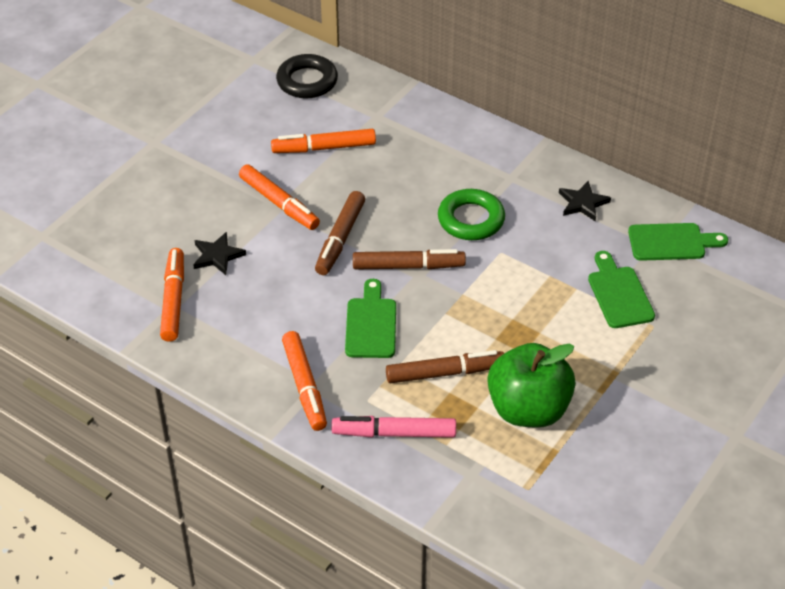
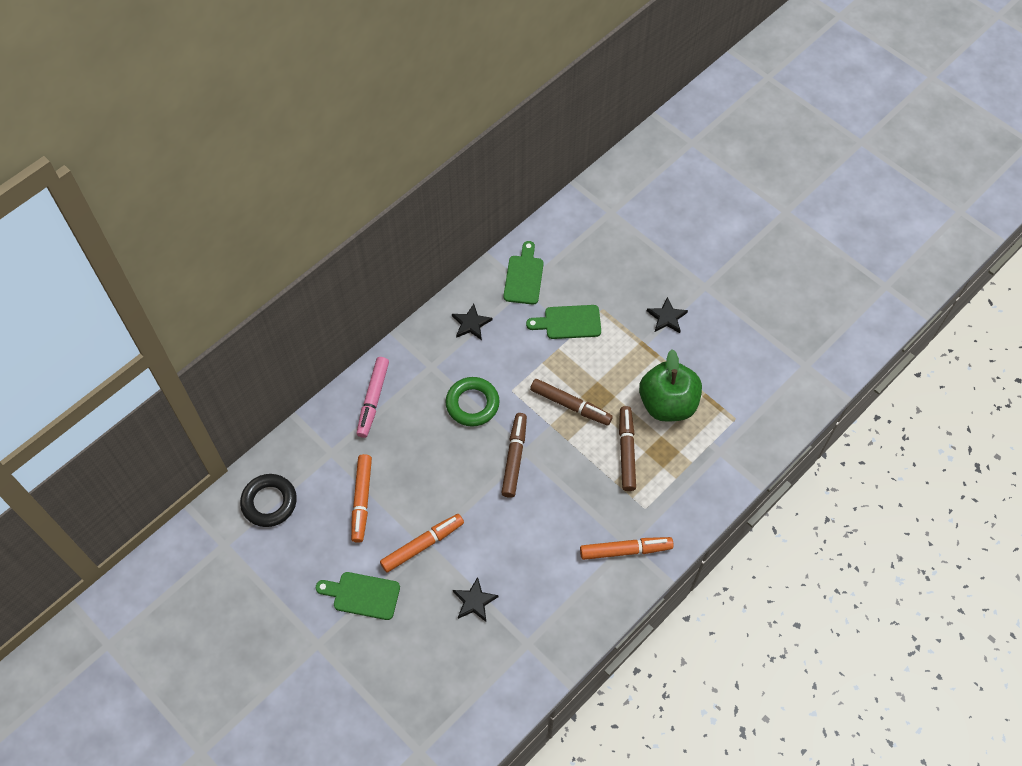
camera: 80 degrees left, 15 degrees up
(173, 300) = (519, 641): orange marker -> none
(340, 239) = (474, 503): brown marker -> brown marker (570, 405)
(371, 324) = (570, 494): green cutting board -> green cutting board (362, 595)
(394, 433) = (678, 495): pink marker -> pink marker (373, 400)
(666, 396) = (667, 317): none -> black star

